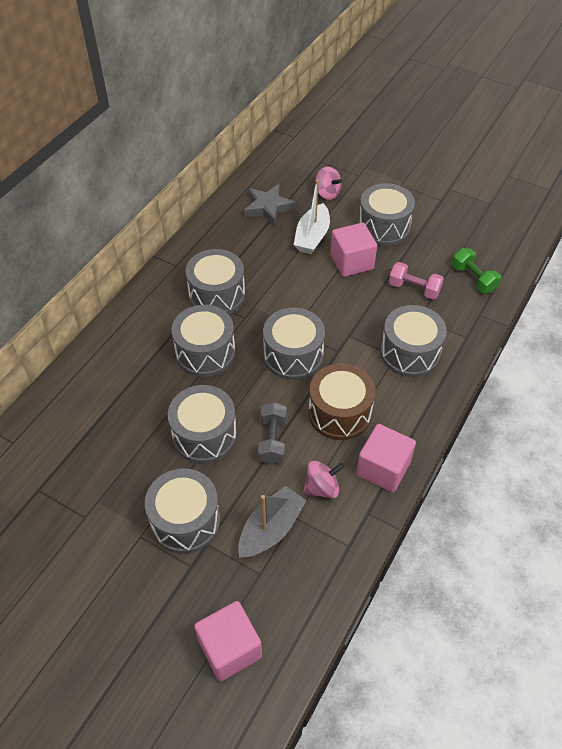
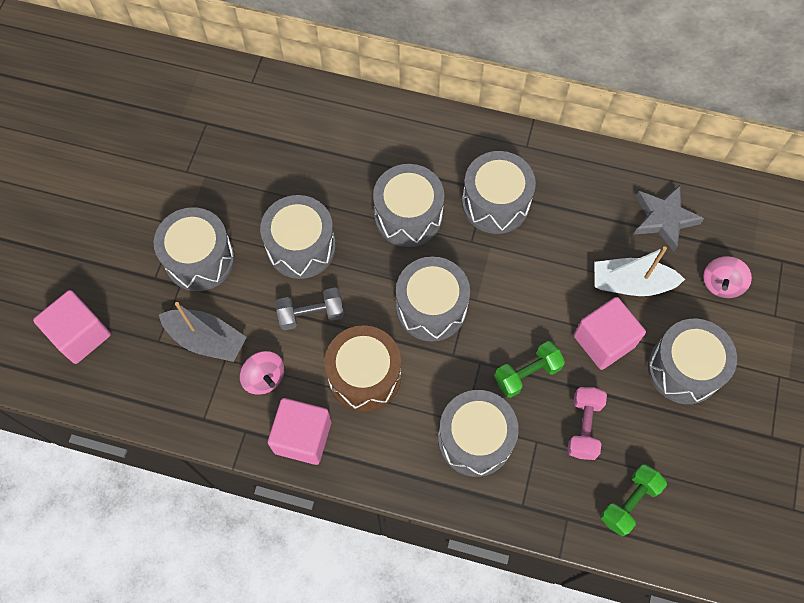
camera: 75 degrees right, 15 degrees up
(365, 310) = (527, 374): none -> green dumbbell

